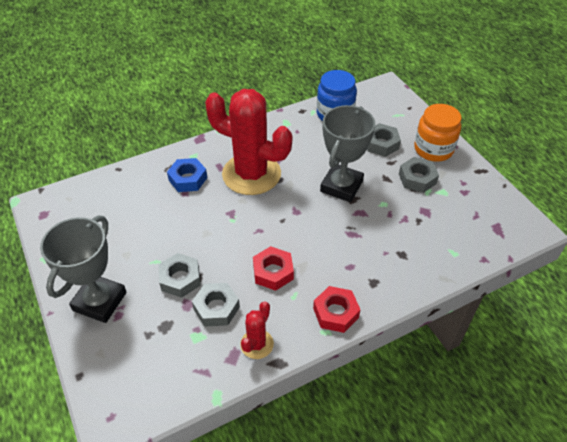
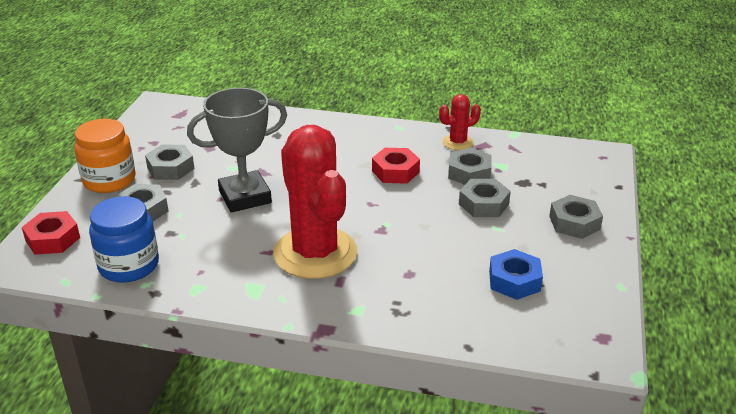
camera: 140 degrees left, 15 degrees down
(100, 301) = (574, 223): grey trophy -> grey nut
(188, 179) = (391, 285): blue nut -> blue nut (514, 281)
(335, 313) = (377, 131): red nut -> red nut (53, 239)

